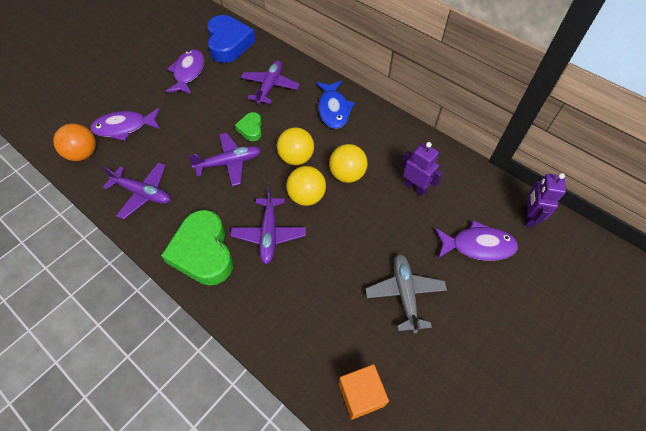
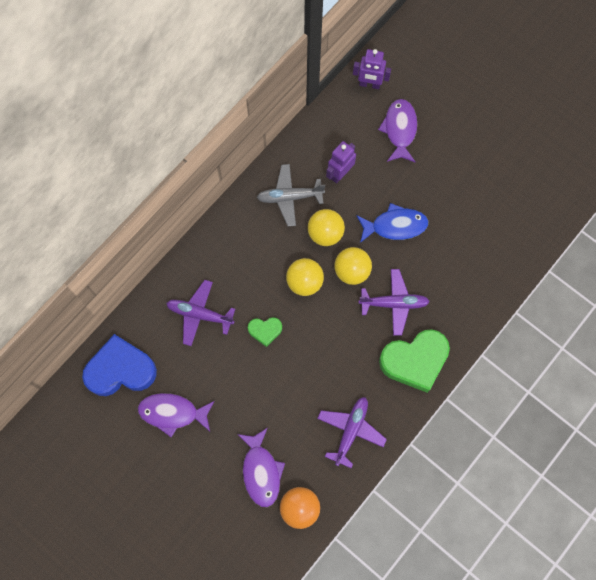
camera: 90 degrees left, 15 degrees up
(229, 163) = (311, 348): purple plane -> none
(333, 109) = (238, 245): blue fish -> blue fish (395, 226)
(361, 395) = (527, 229): orange cube -> none
(405, 293) = (446, 192): grey plane -> grey plane (289, 197)

